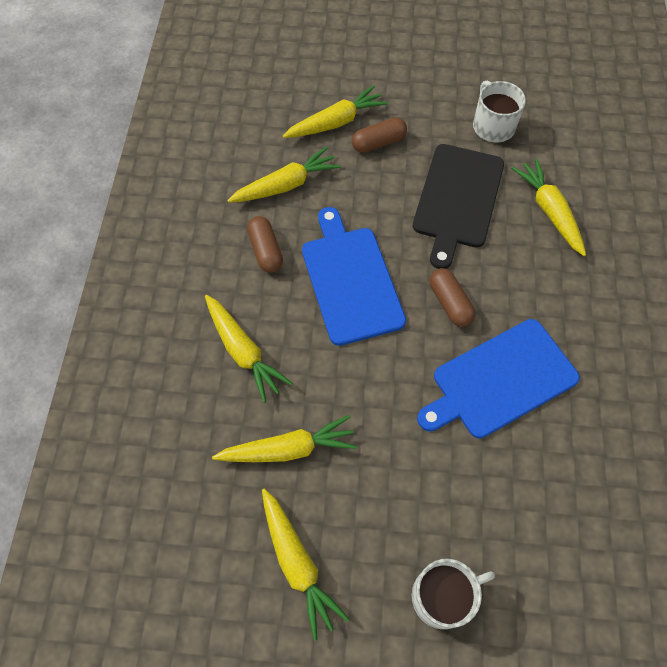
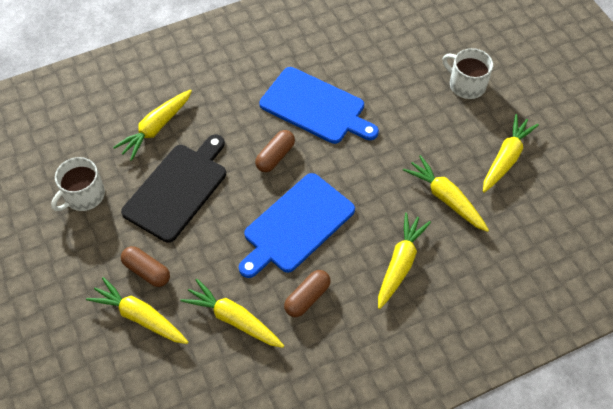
camera: 120 degrees left, 5 degrees down
(457, 199) = (178, 189): black cutting board -> black cutting board turned 45 degrees counterclockwise

